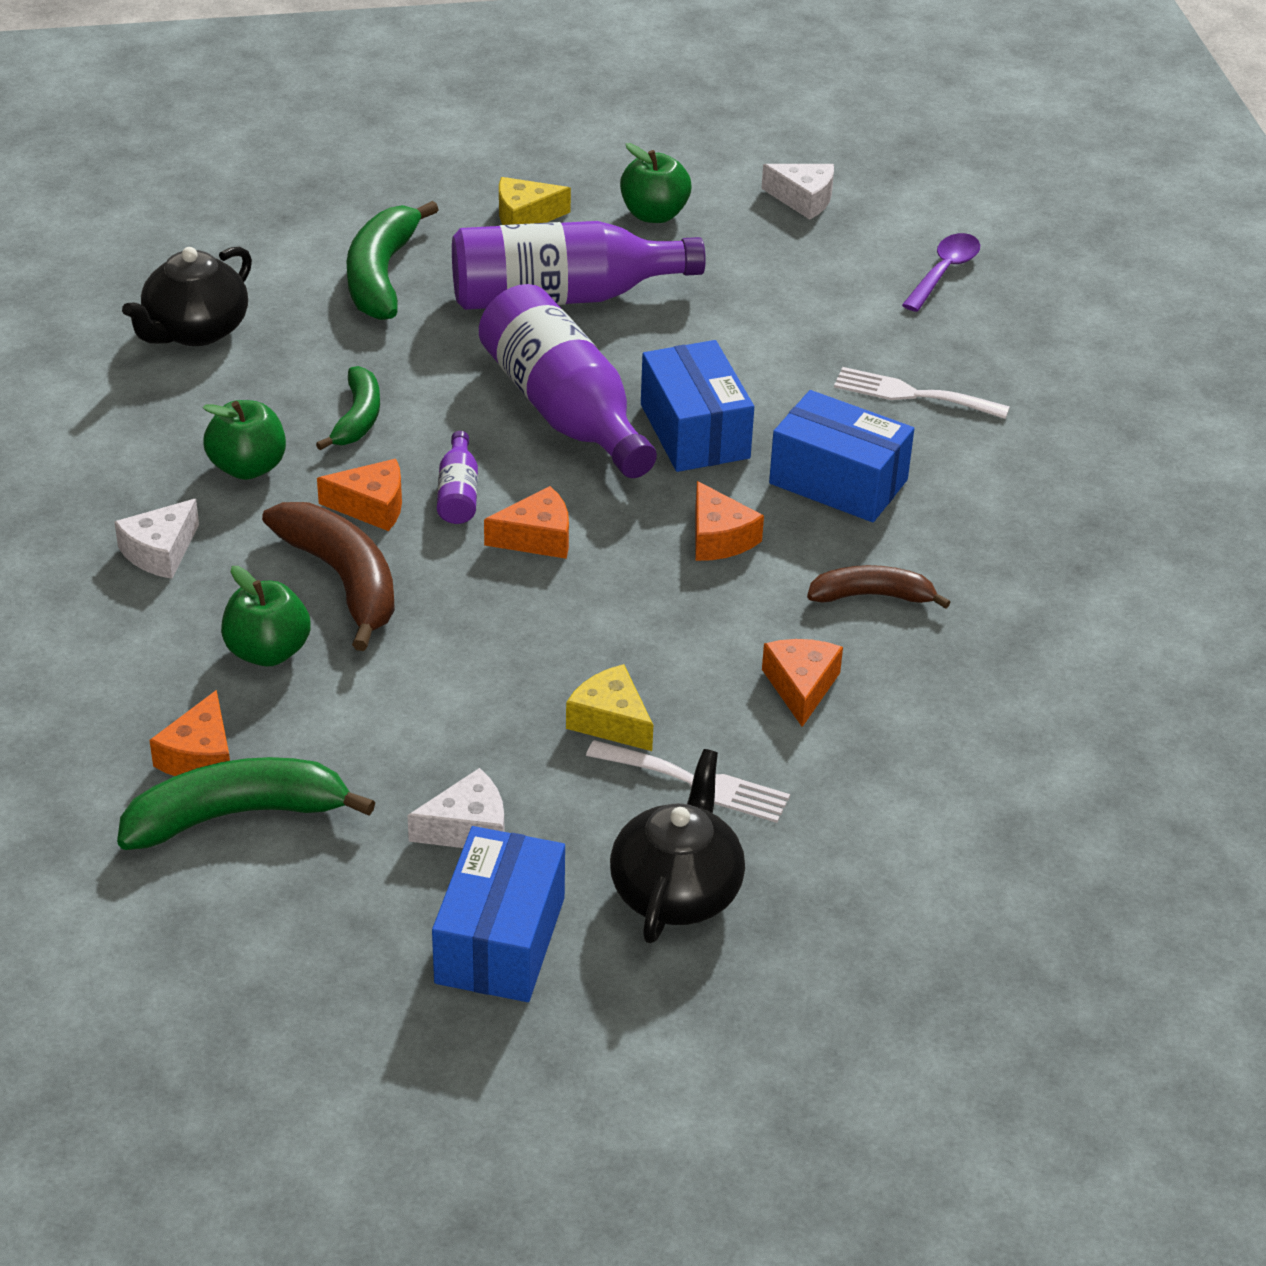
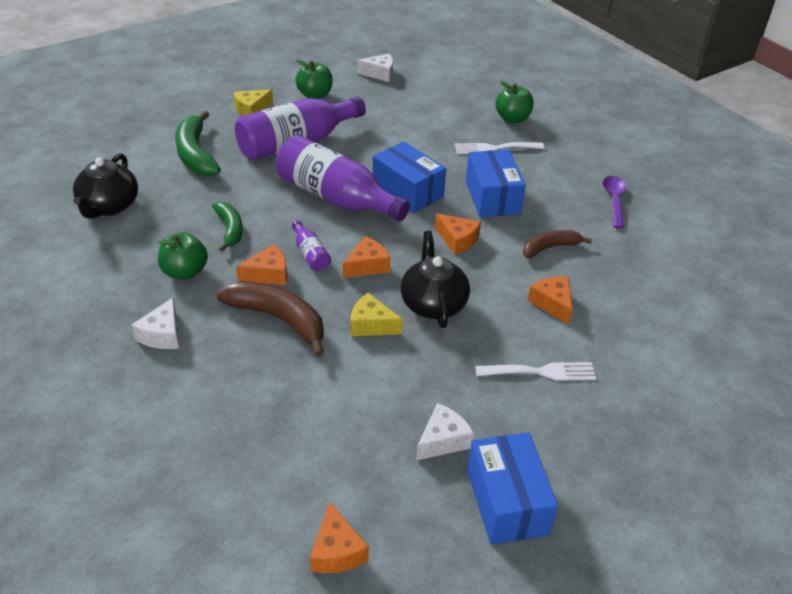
camera: 25 degrees left, 0 degrees up
(200, 756) = (261, 451): orange cheese -> orange cheese (336, 551)
(237, 815) = (307, 480): green banana -> none
(268, 651) = (262, 373): green apple -> green apple (512, 119)
(610, 721) = (474, 352): yellow cheese -> yellow cheese (371, 325)
(677, 891) = (576, 436): black teapot -> black teapot (433, 304)
(838, 481) = (492, 197): blue box -> blue box turned 75 degrees clockwise
(944, 272) = (466, 91): purple spoon -> purple spoon (614, 201)

